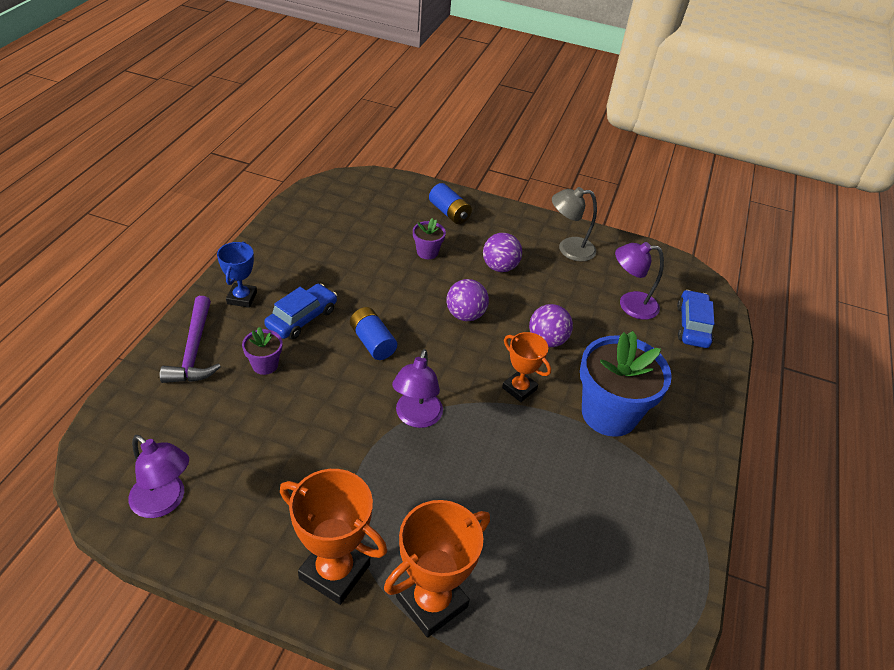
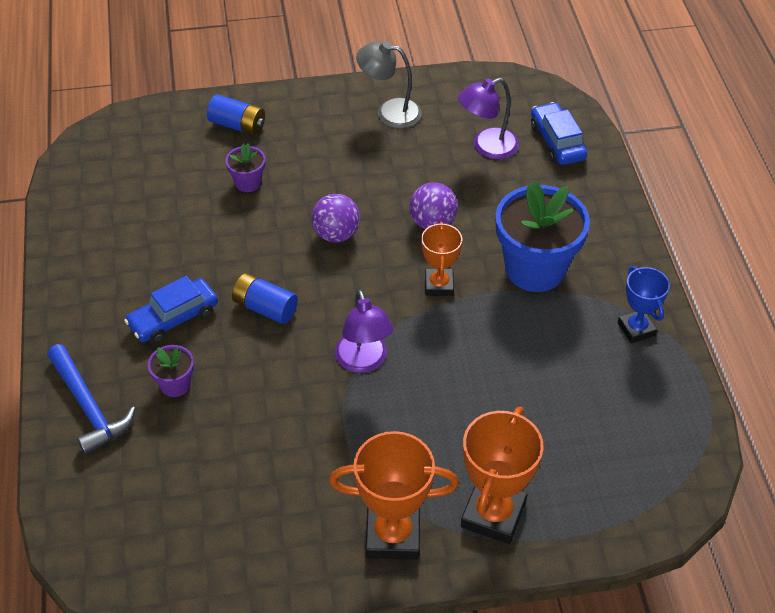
camera: 25 degrees left, 5 degrees up
(165, 502) = (188, 561): purple lamp -> none
(194, 350) = (88, 406): purple hammer -> blue hammer
(242, 298) = (91, 327): blue trophy -> blue trophy (636, 329)
(302, 318) = (173, 318): blue car -> blue car turned 135 degrees counterclockwise
(500, 267) = (334, 165): purple ball -> none
(519, 388) = (439, 285): orange trophy -> orange trophy turned 75 degrees clockwise
(568, 249) = (389, 112): grey lamp -> grey lamp turned 45 degrees clockwise

